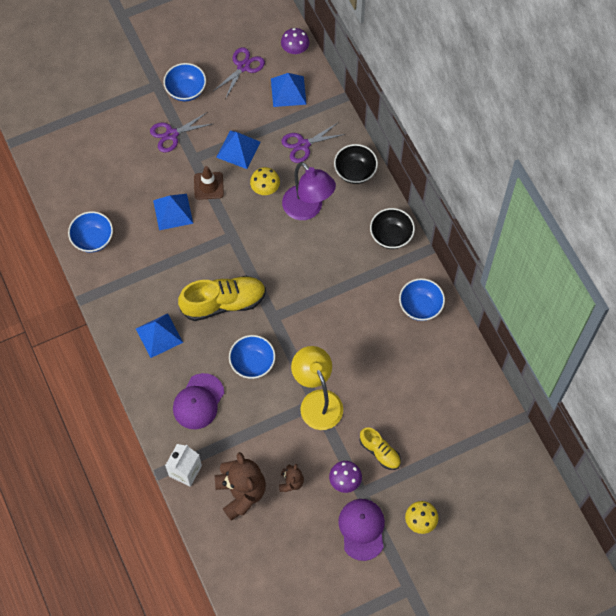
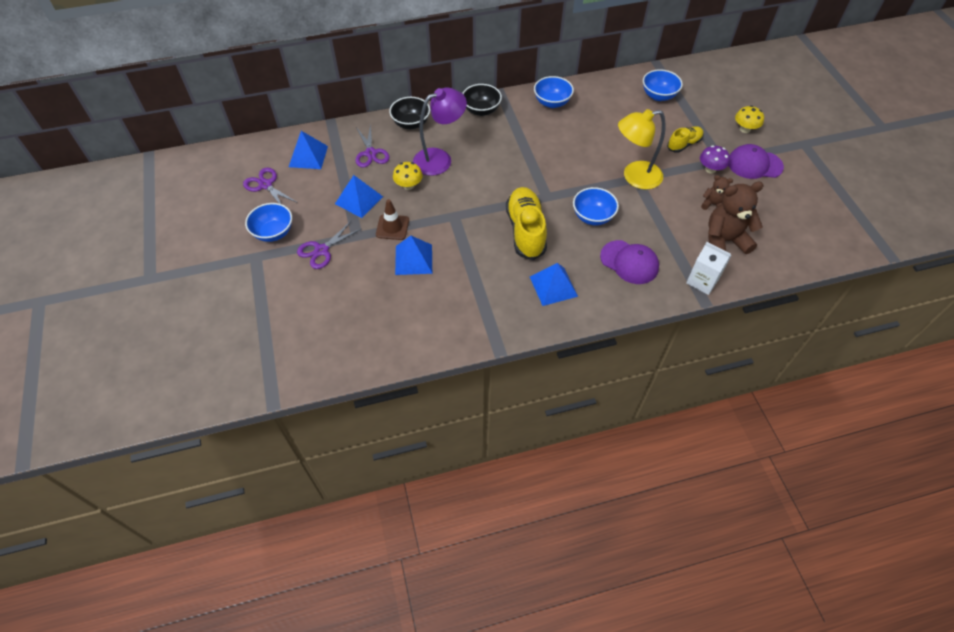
camera: 80 degrees left, 10 degrees down
(93, 239) = (428, 333): blue bowl -> blue bowl (658, 96)
(171, 134) = (321, 250): purple scissors -> purple scissors turned 60 degrees clockwise
(295, 49) = (263, 146): purple mushroom -> none

